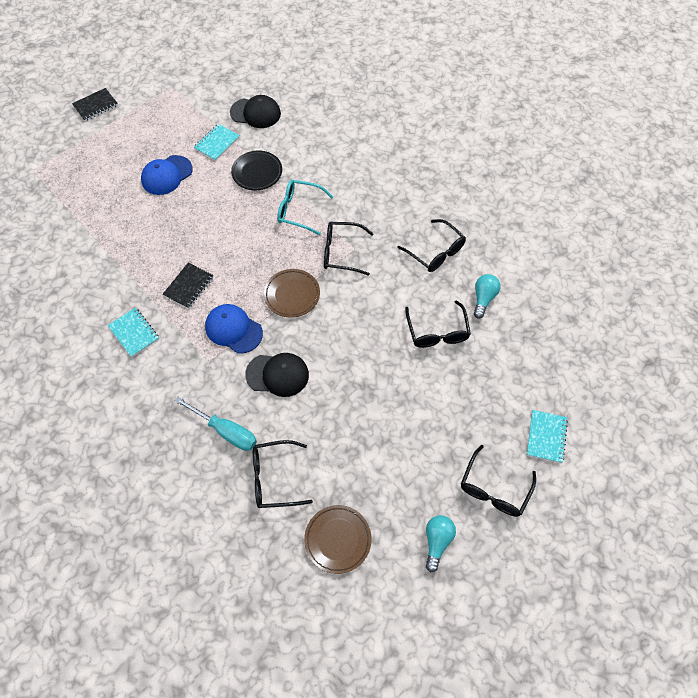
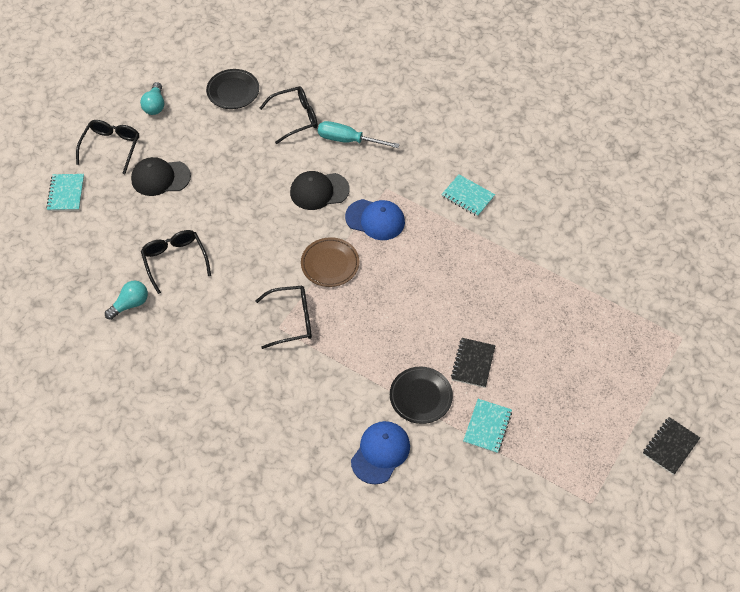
camera: 165 degrees right, 5 degrees down
(167, 175) = (525, 368): blue cap -> blue cap (380, 453)
(189, 286) = (437, 249): black notebook -> black notebook (473, 363)
(255, 113) = (458, 486): black cap -> black cap (160, 178)
(299, 210) = (354, 359): turquoise glasses -> none
(338, 539) = (233, 91): brown plate -> black plate
(436, 252) = (187, 344): black glasses -> none
(483, 298) = (130, 304): turquoise light bulb -> turquoise light bulb turned 135 degrees counterclockwise

